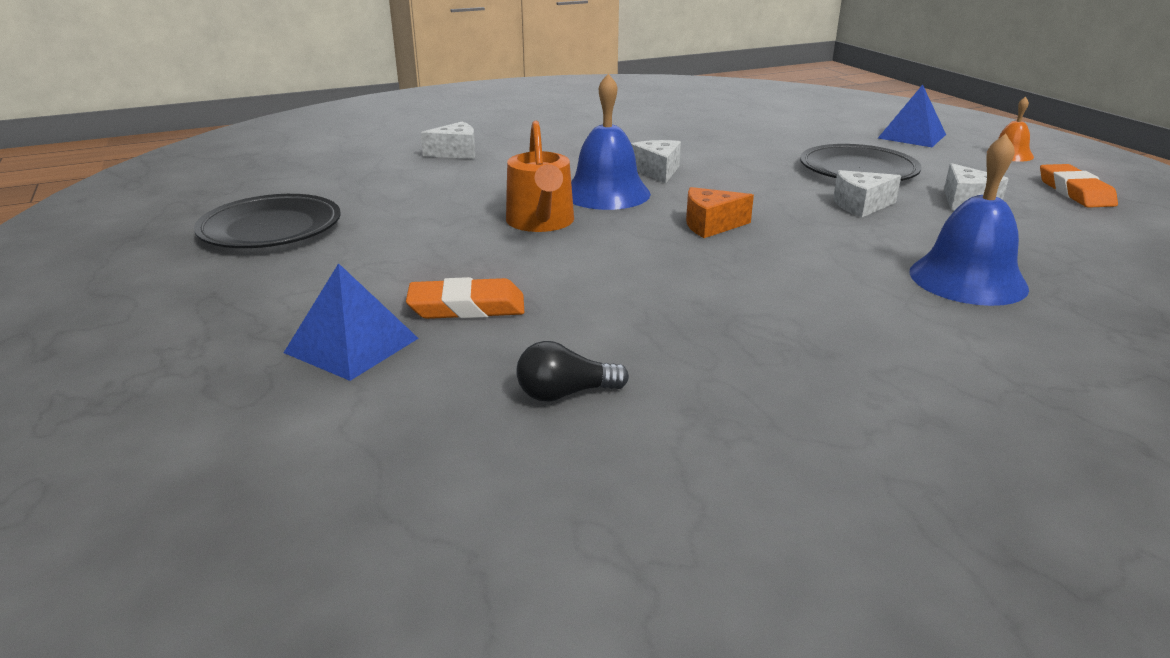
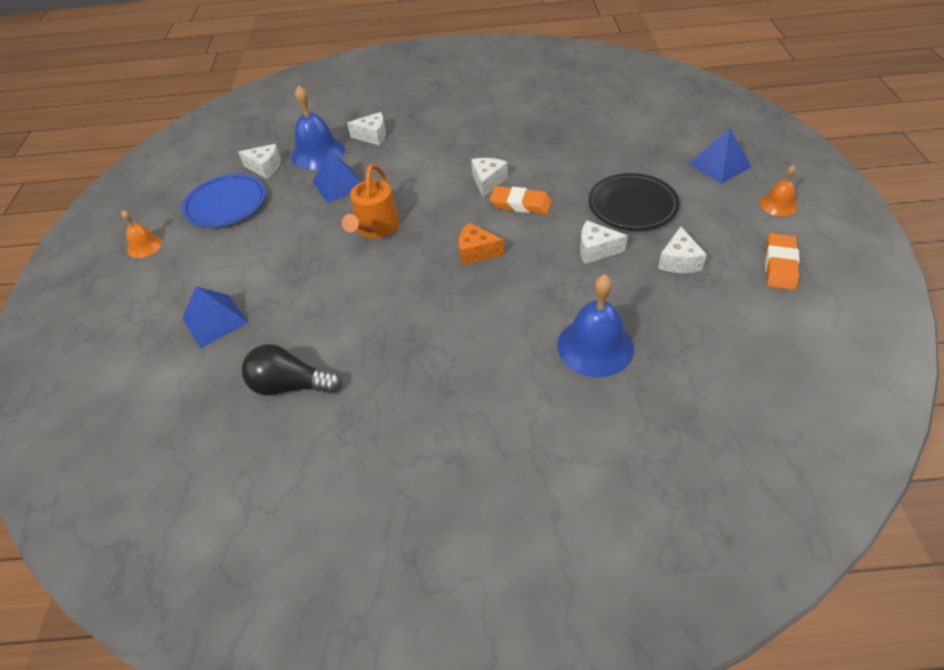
camera: 25 degrees right, 20 degrees up
(142, 286) = (144, 246): none -> orange bell
(271, 229) = (226, 205): black plate -> blue plate
(310, 191) = (265, 168): none -> white cheese
(445, 193) = (339, 184): none -> blue pyramid
(467, 307) = (286, 302): orange eraser -> orange eraser (520, 204)
(565, 393) = (291, 385): black light bulb -> black light bulb, size x1.55
(606, 193) = (436, 202): blue bell -> blue bell (318, 153)

